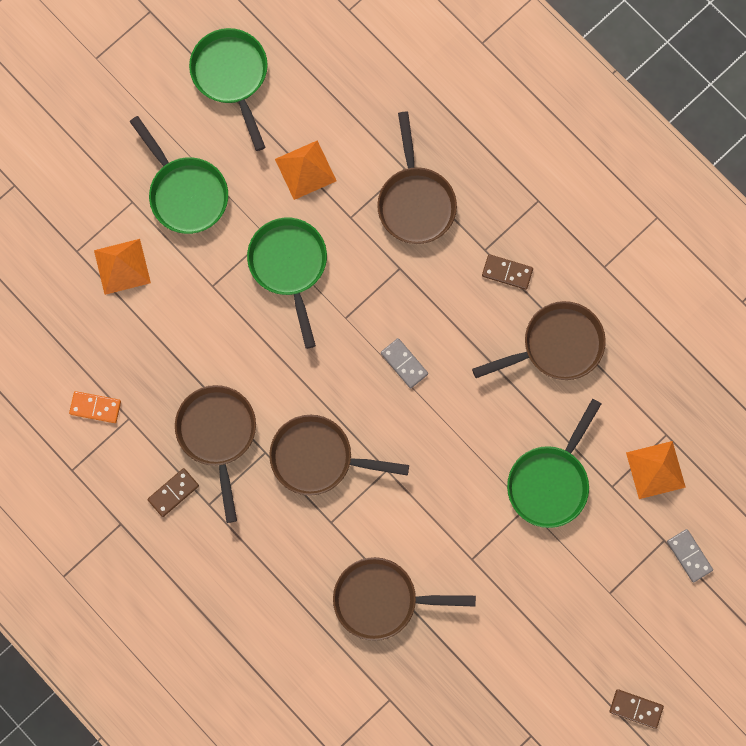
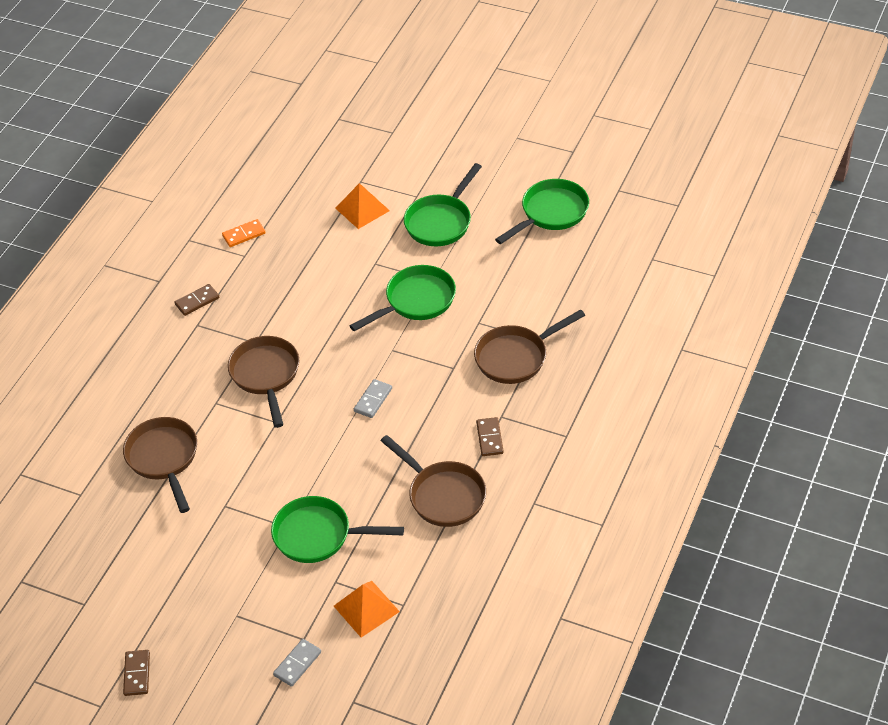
camera: 70 degrees right, 30 degrees down
(95, 407) = (244, 235): orange domino -> orange domino turned 75 degrees clockwise
(173, 492) = (197, 301): brown domino -> brown domino turned 60 degrees counterclockwise
(217, 435) = (256, 309): brown pan -> none
(305, 170) = (501, 282): orange pyramid -> none

